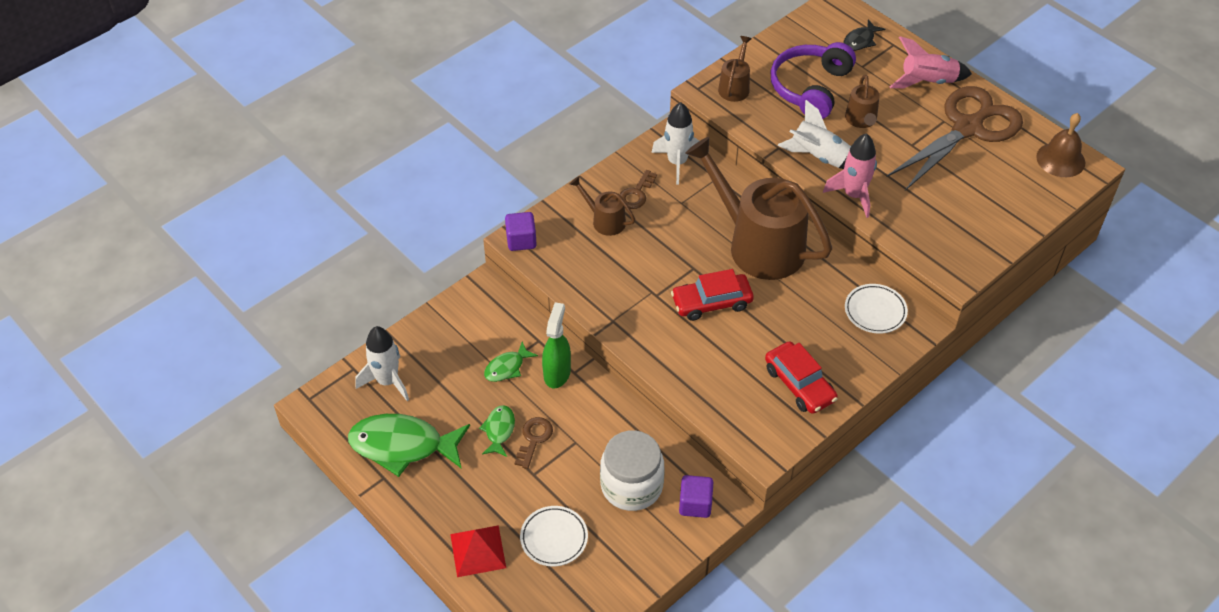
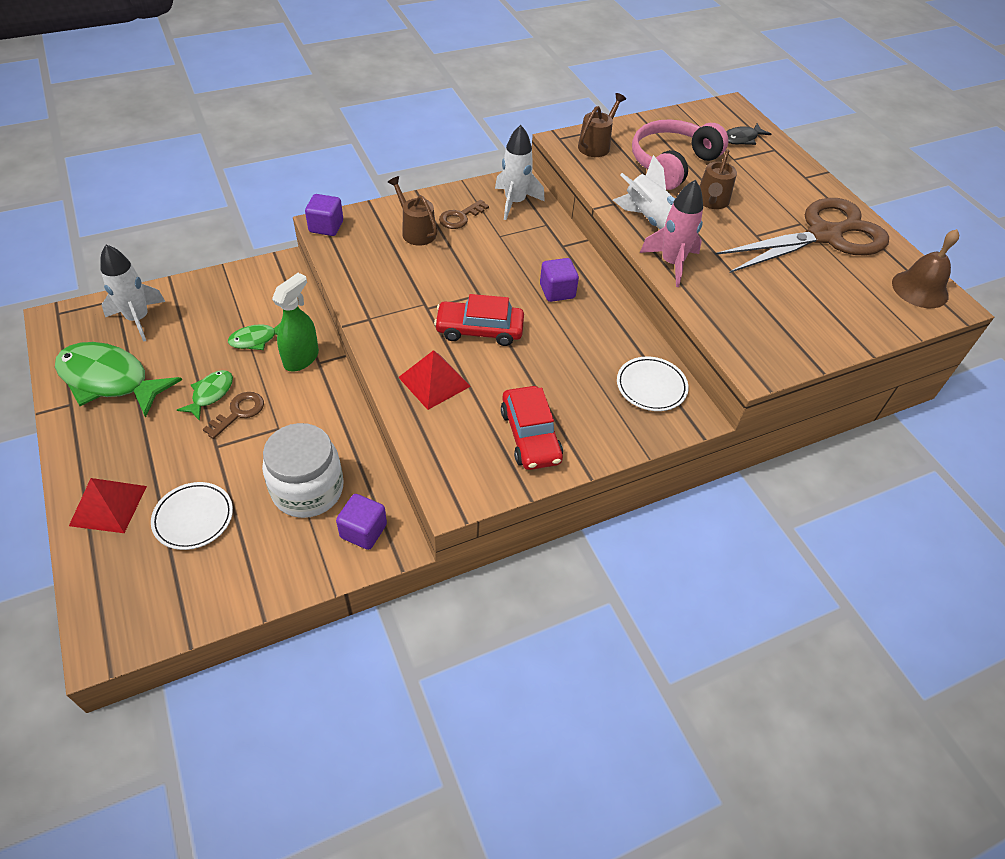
camera: 15 degrees right, 0 degrees up
(699, 362) = (434, 381): none -> red pyramid
(758, 244) = (557, 291): brown watering can -> purple cube
(810, 88) = (672, 164): purple headphones -> pink headphones
(927, 82) = (797, 187): pink rocket -> none

